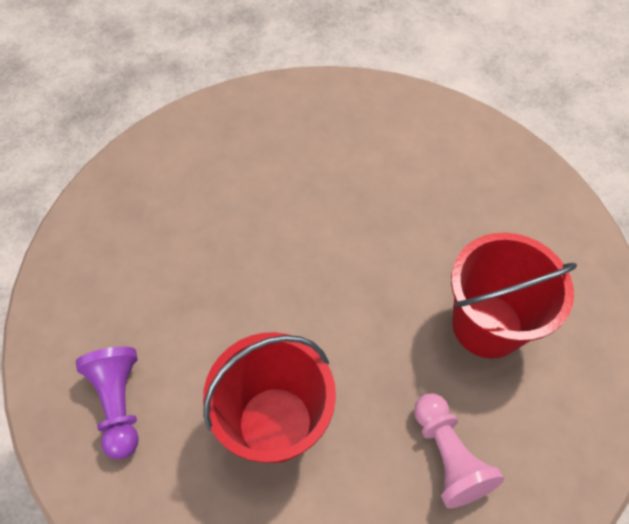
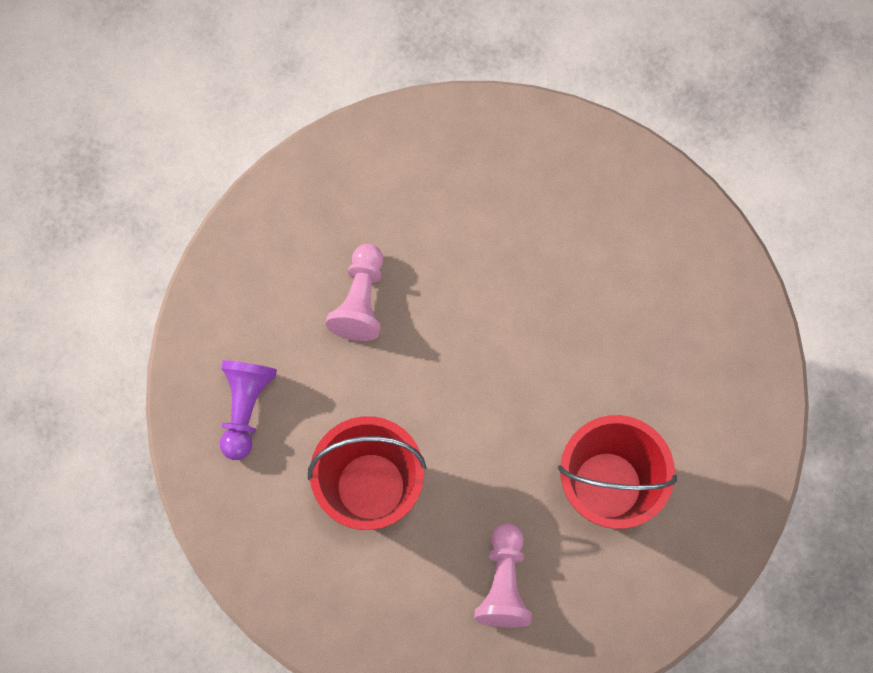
camera: 25 degrees right, 15 degrees up
(193, 265) = (360, 300): none -> pink pawn

